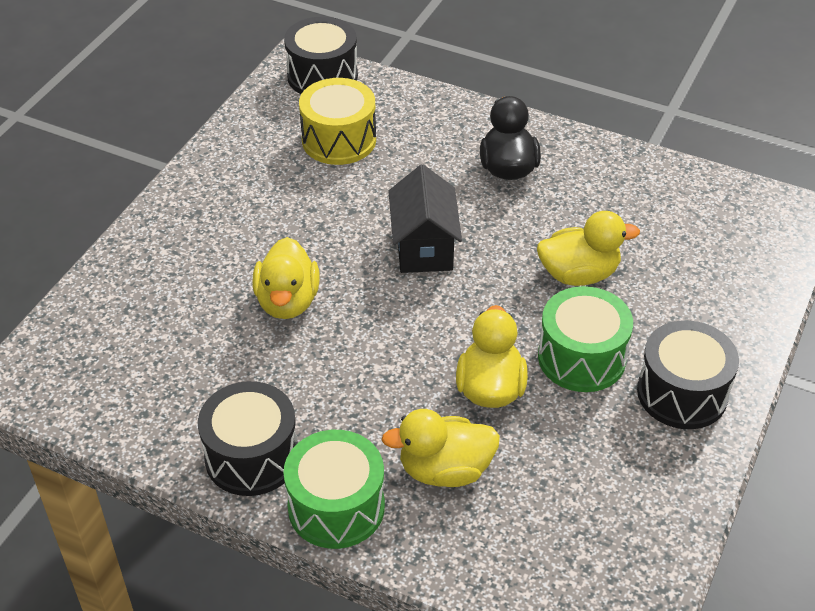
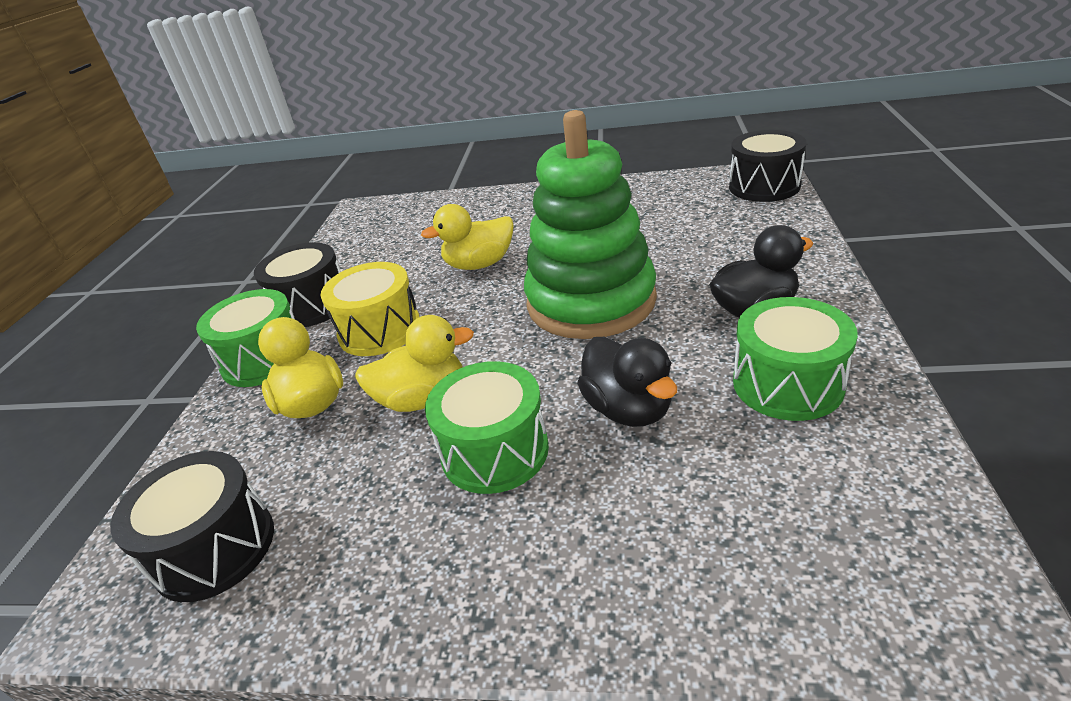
camera: 75 degrees right, 10 degrees down
(339, 140) = (691, 219): yellow drum -> yellow drum (379, 330)
(424, 247) = (591, 301): black house -> green stacking toy
(579, 274) = (628, 409): yellow duck -> black duck
(600, 192) = (787, 384): none -> green drum
(682, 393) = (473, 564): black drum -> black drum (214, 548)

